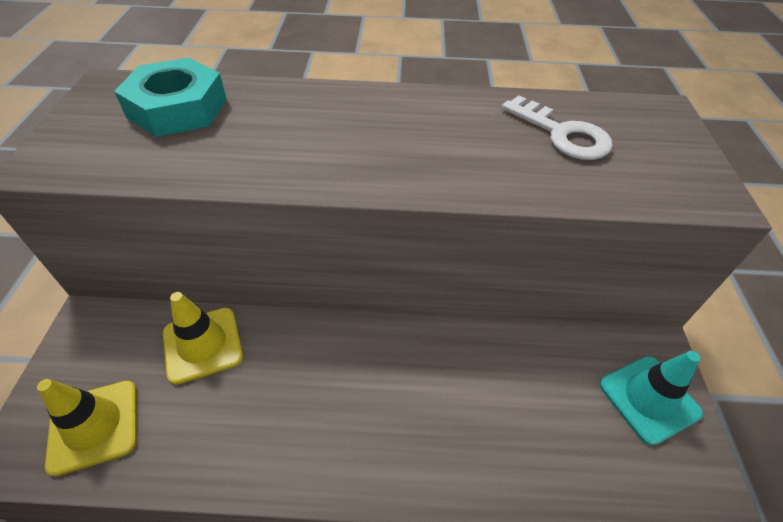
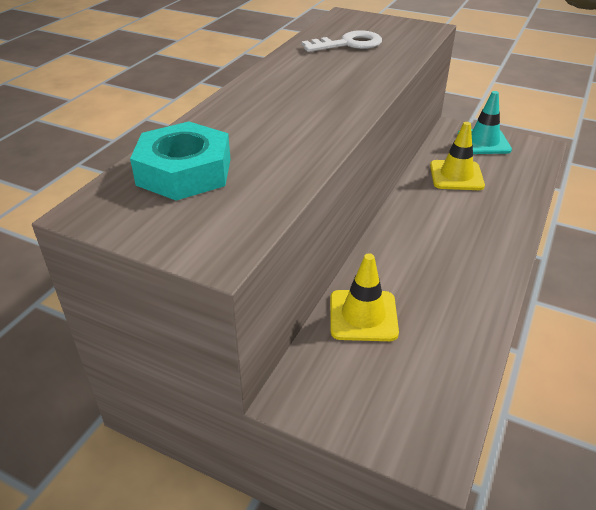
camera: 65 degrees left, 10 degrees down
(94, 426) = (422, 394): yellow traffic cone -> yellow traffic cone (456, 176)

